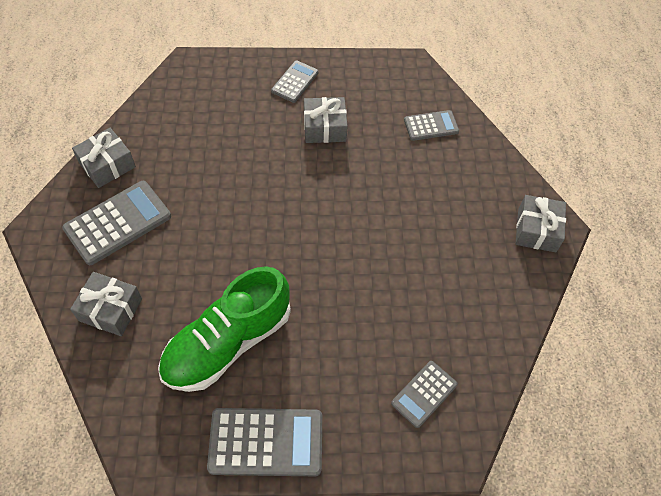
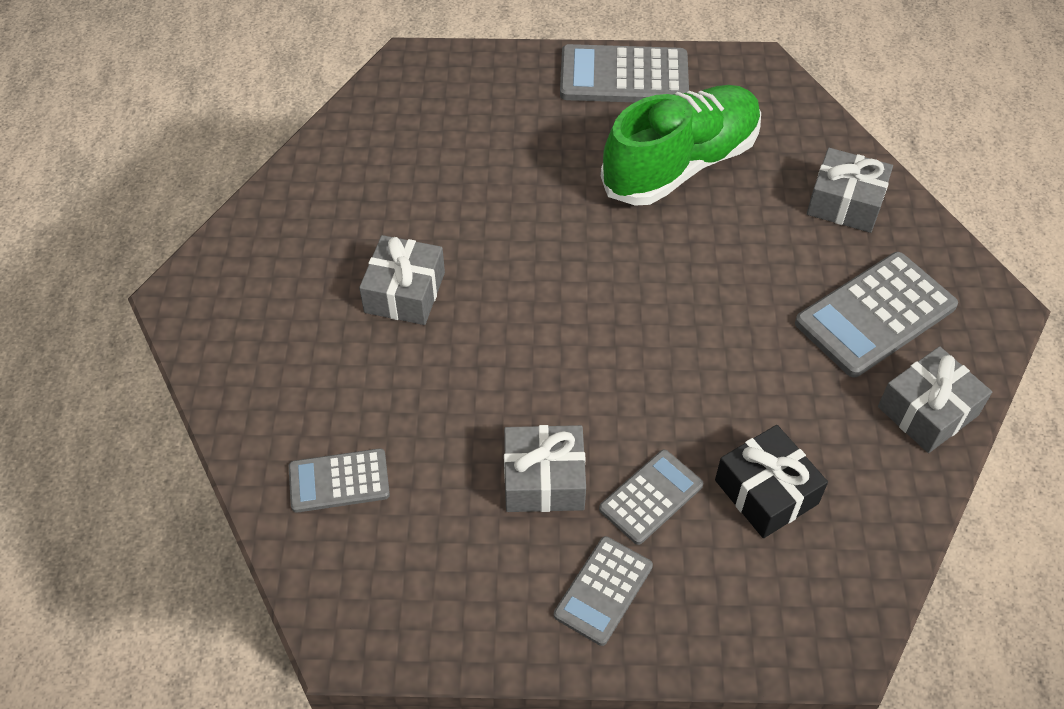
camera: 175 degrees left, 5 degrees down
(209, 123) = (766, 492): none -> black gift
(424, 394) = (435, 112): grey calculator -> grey calculator (651, 497)
(536, 230) = (216, 293): grey gift -> grey gift (404, 292)

